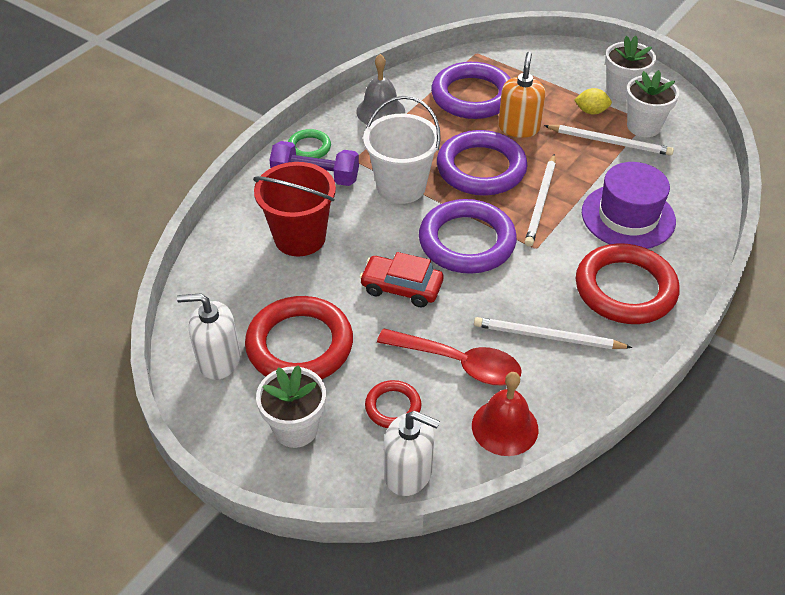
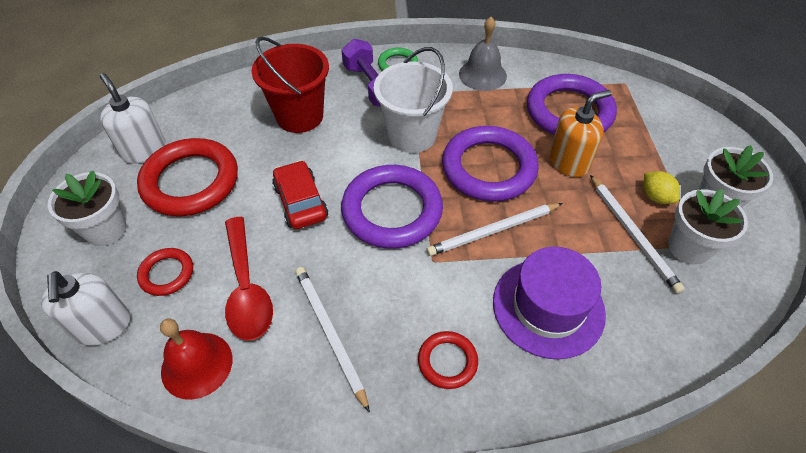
camera: 50 degrees right, 5 degrees up
(625, 289) = (447, 361): red ring -> red ring, size x0.50

